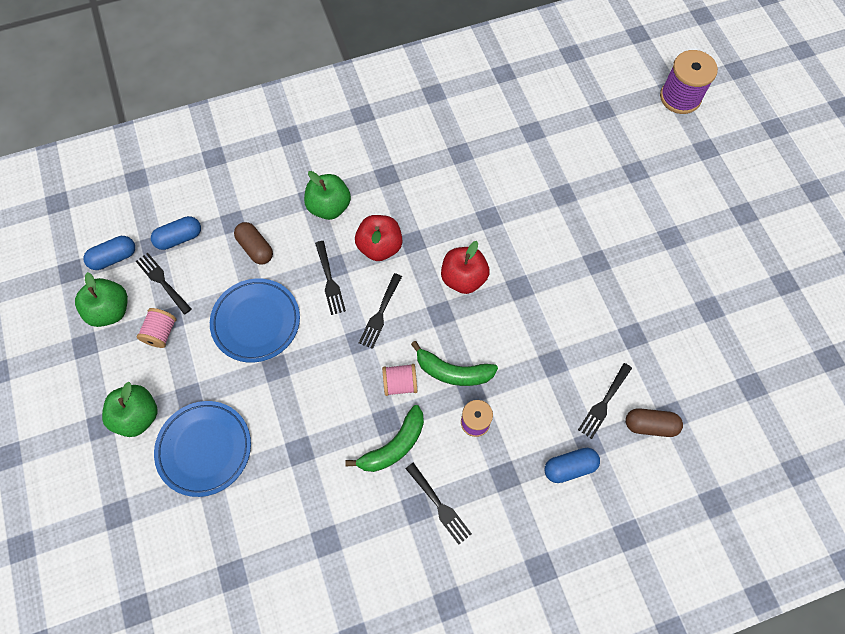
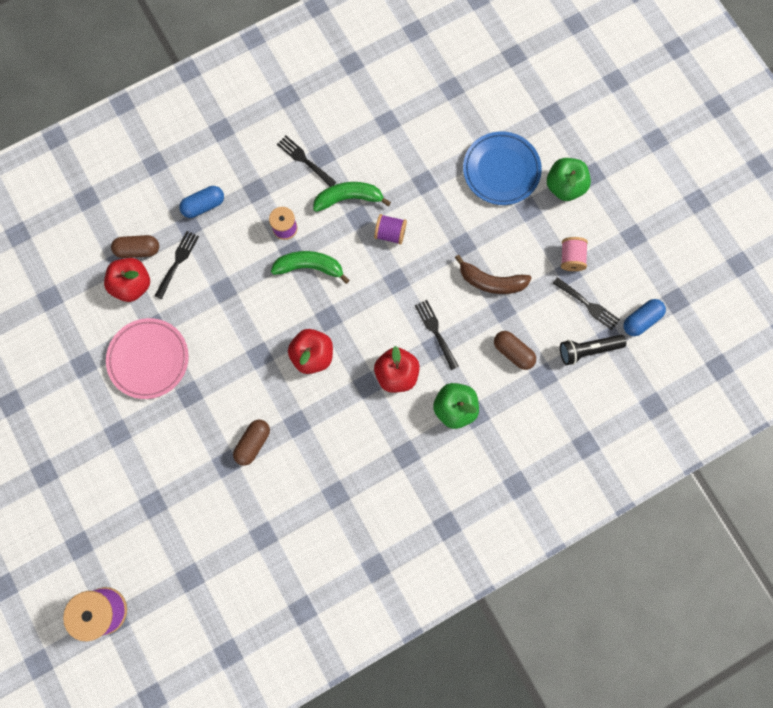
camera: 170 degrees right, 10 degrees up
(110, 310) = (623, 270): green apple -> none
(179, 238) = (588, 350): blue capsule -> black flashlight
(256, 322) = (491, 281): blue plate -> brown banana
(354, 395) = (390, 233): none -> purple spool
(380, 314) = (382, 308): black fork -> none
(394, 446) = (349, 198): green banana -> green banana turned 45 degrees clockwise
(400, 383) = (353, 249): pink spool -> none
(534, 207) = (253, 443): none -> brown capsule
(638, 302) = (149, 359): none -> pink plate
(656, 385) = (132, 285): none -> red apple

